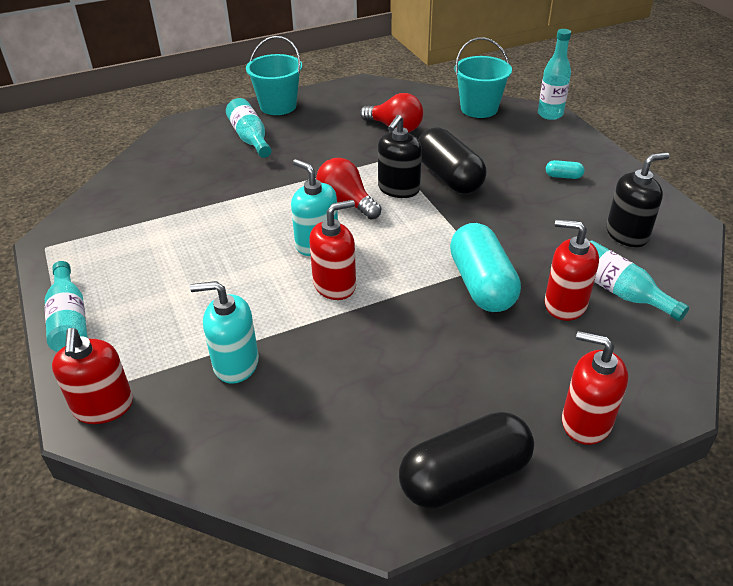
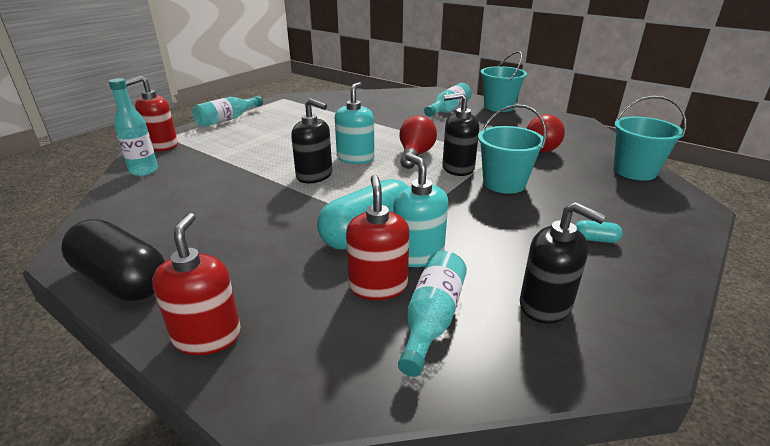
camera: 60 degrees right, 10 degrees down
(236, 364) = (213, 167): turquoise soap dispenser -> turquoise soap dispenser (418, 255)
(334, 285) = (314, 175): red soap dispenser -> black soap dispenser
(449, 177) = (504, 183): black capsule -> turquoise bucket
(550, 114) = (697, 207): turquoise bottle -> turquoise bottle (144, 171)
(563, 176) = (595, 239): turquoise capsule -> turquoise capsule turned 60 degrees counterclockwise

